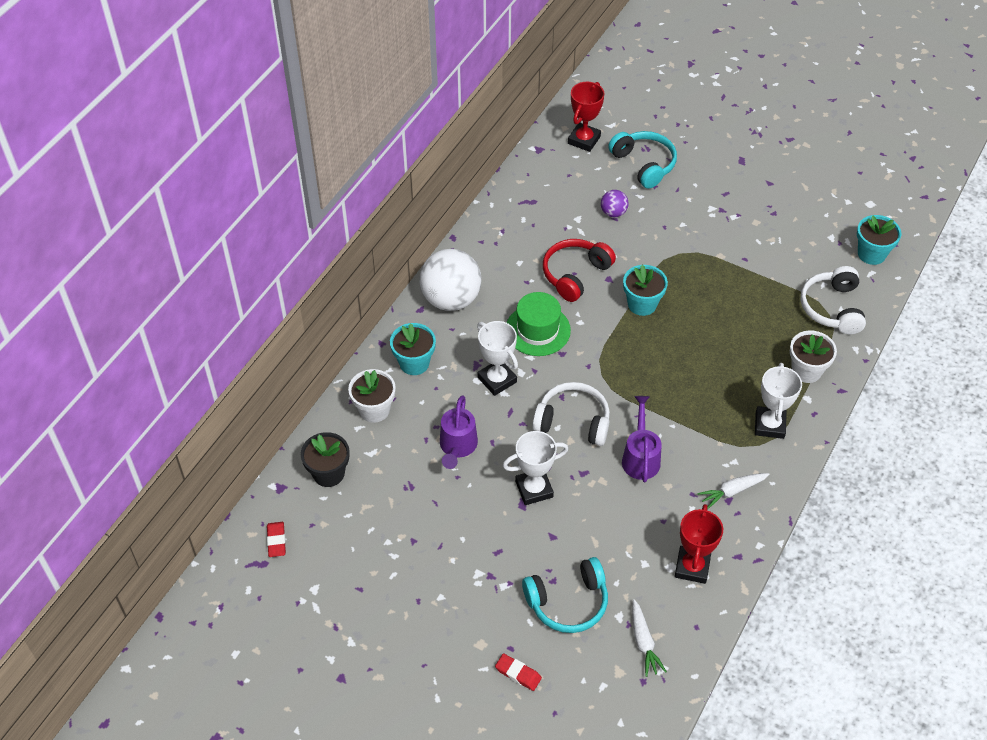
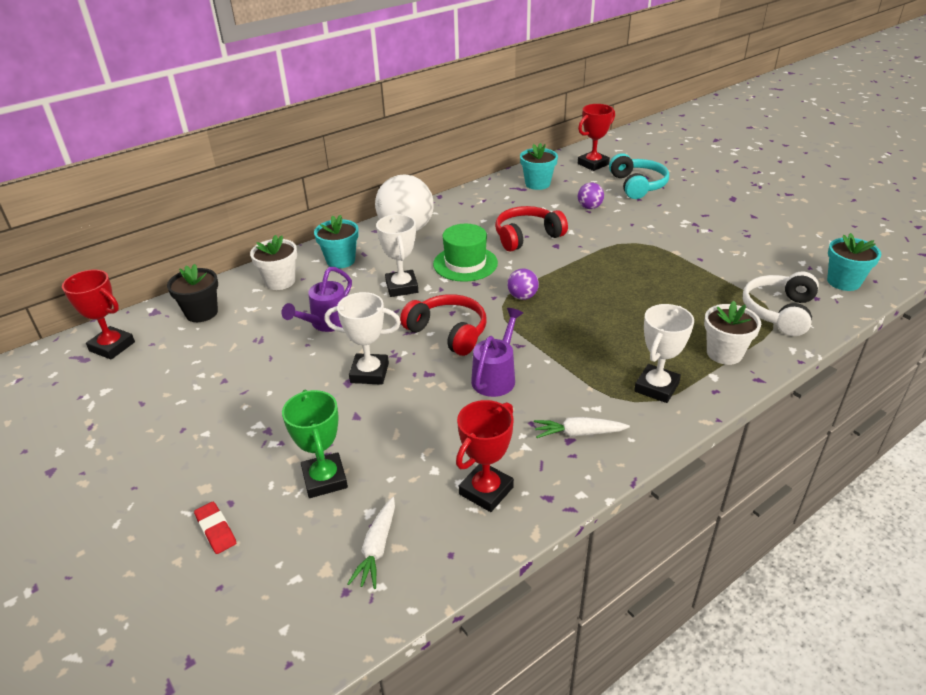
camera: 25 degrees right, 15 degrees down
(276, 541) = (112, 346): red eraser -> red trophy
(568, 602) = (325, 479): turquoise headphones -> green trophy
(573, 422) = (448, 332): white headphones -> red headphones
(613, 357) = (522, 297): none -> purple ball
(642, 304) = (576, 267): turquoise flower pot -> turquoise flower pot (537, 184)

